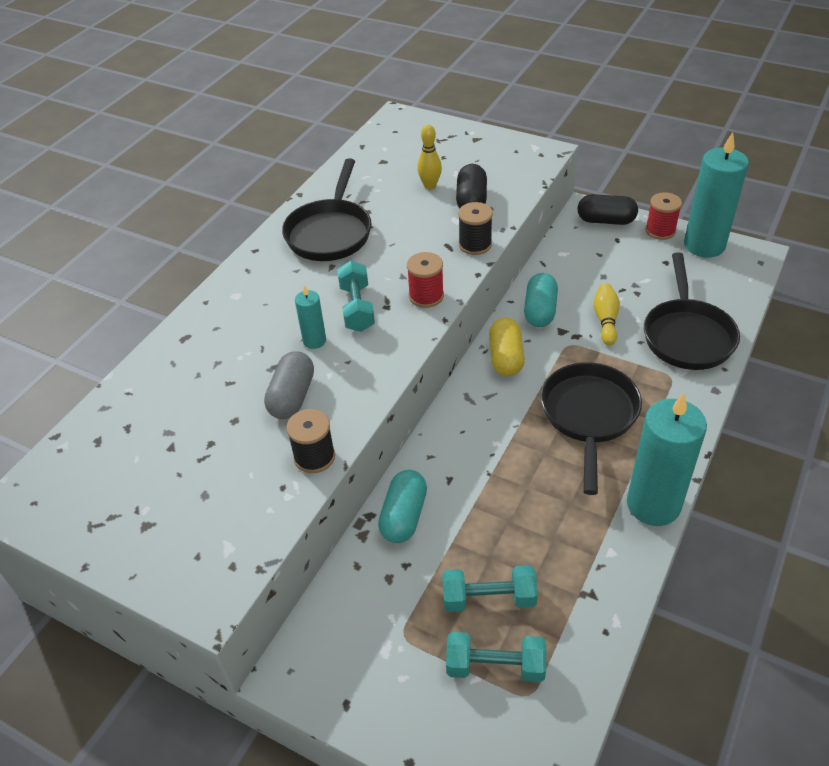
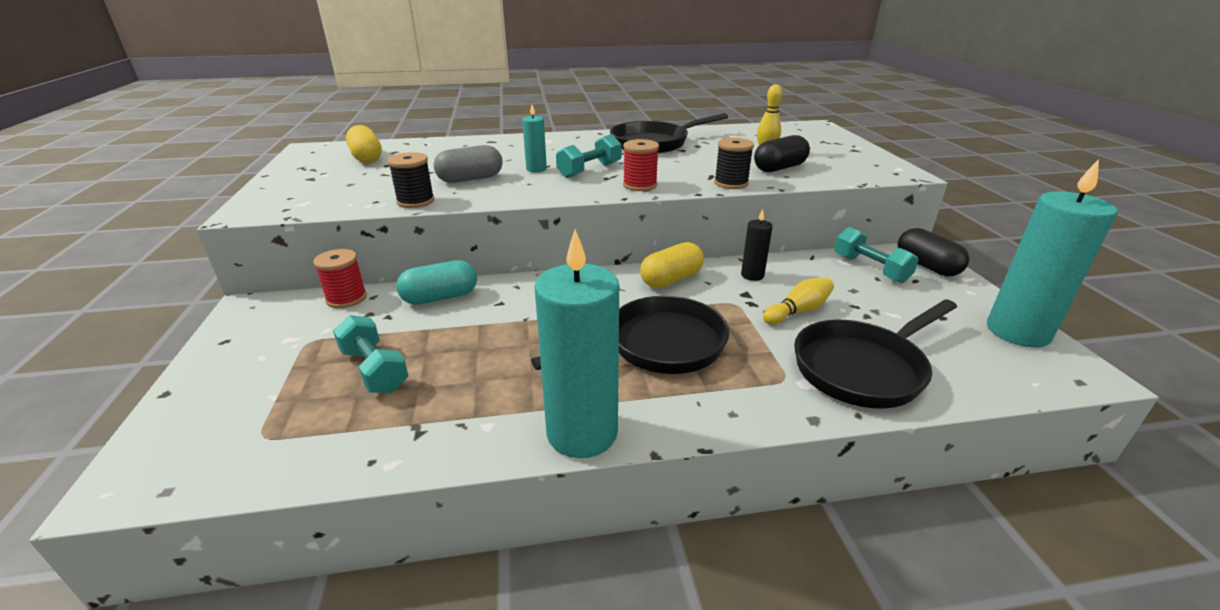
camera: 50 degrees right, 15 degrees down
(123, 458) = (366, 158): none -> yellow capsule
(495, 666) = (292, 402): turquoise dumbbell -> turquoise dumbbell (870, 269)
(540, 311) = (752, 275): turquoise capsule -> black candle
(660, 231) = (978, 298): red spool -> red spool (346, 298)

